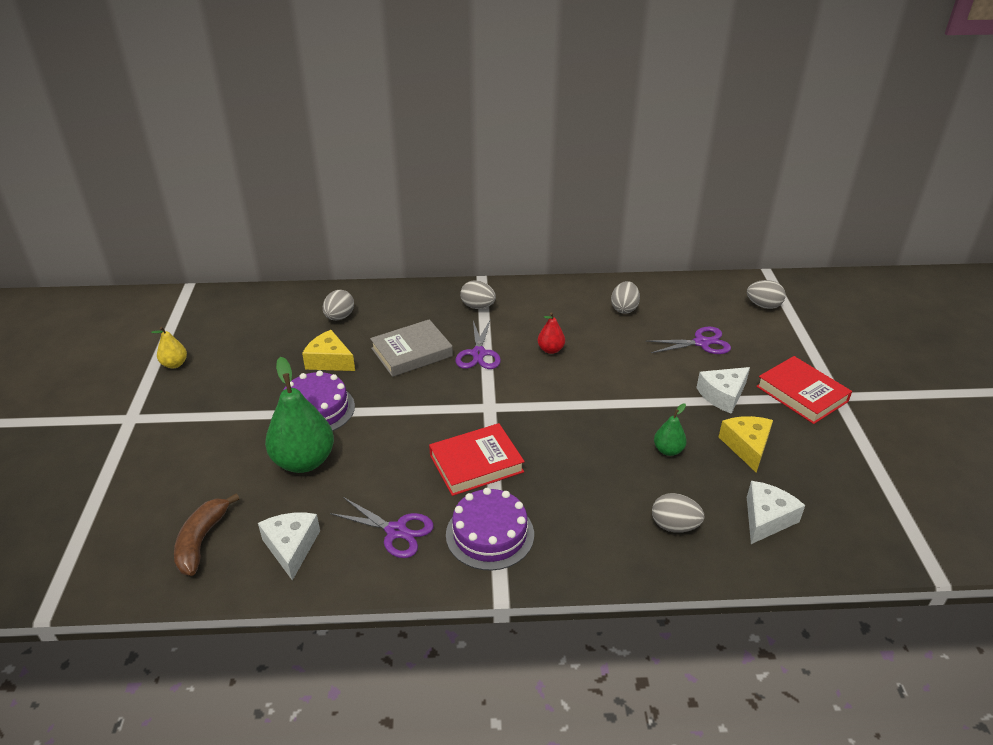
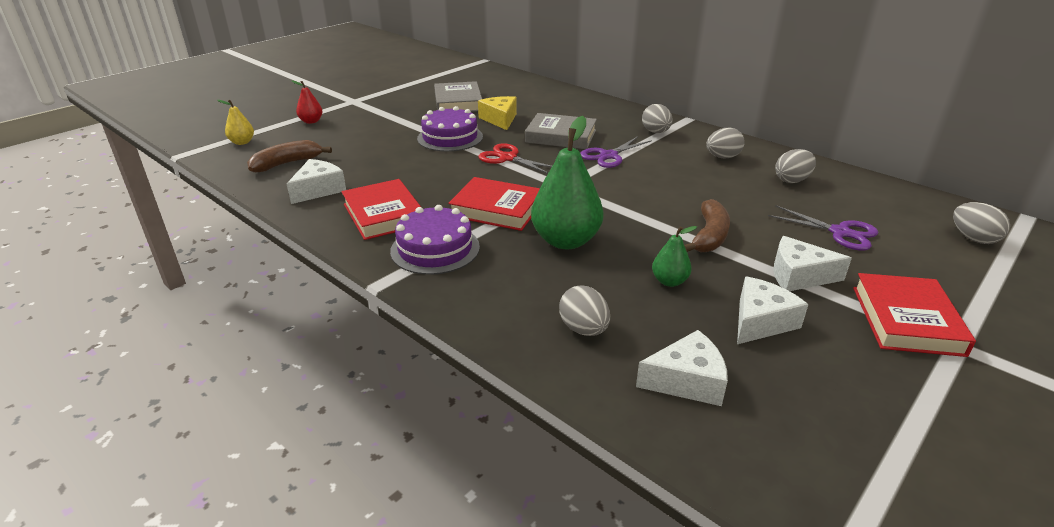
camera: 45 degrees right, 5 degrees down
(174, 364) = (414, 88): yellow pear -> yellow pear (242, 142)
(253, 359) = (458, 102): none -> grey book
(304, 461) = (398, 156): green pear -> green pear (566, 241)
(339, 317) = (545, 102): grey egg -> grey egg (722, 157)
(396, 531) = (384, 214): purple scissors -> red book
(404, 403) = (508, 158): none -> red scissors
(550, 350) = (673, 177): red pear -> red pear (311, 121)
(641, 394) = (709, 236): none -> brown banana
(747, 446) = (760, 321): yellow cheese -> white cheese

